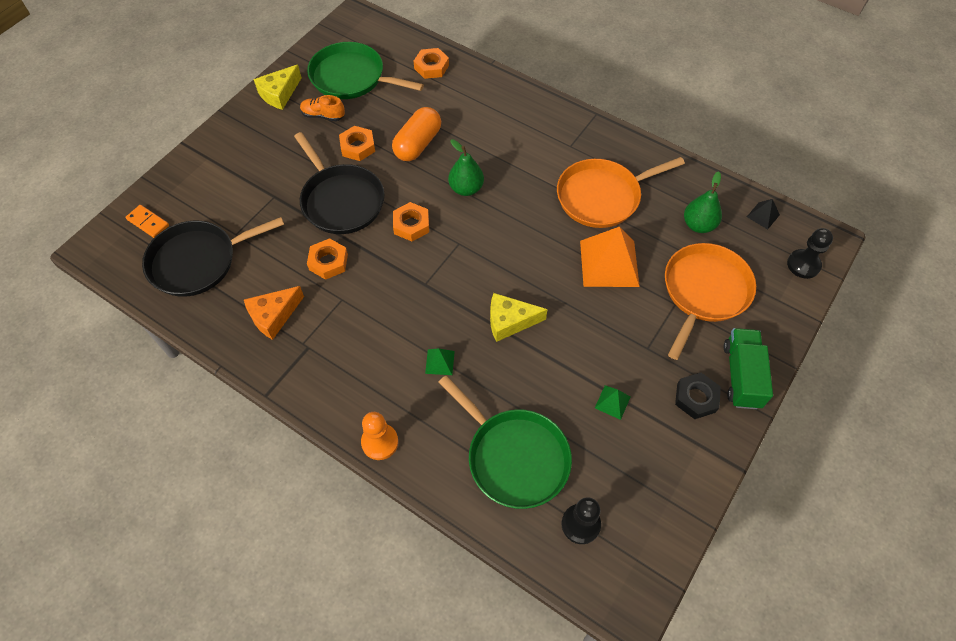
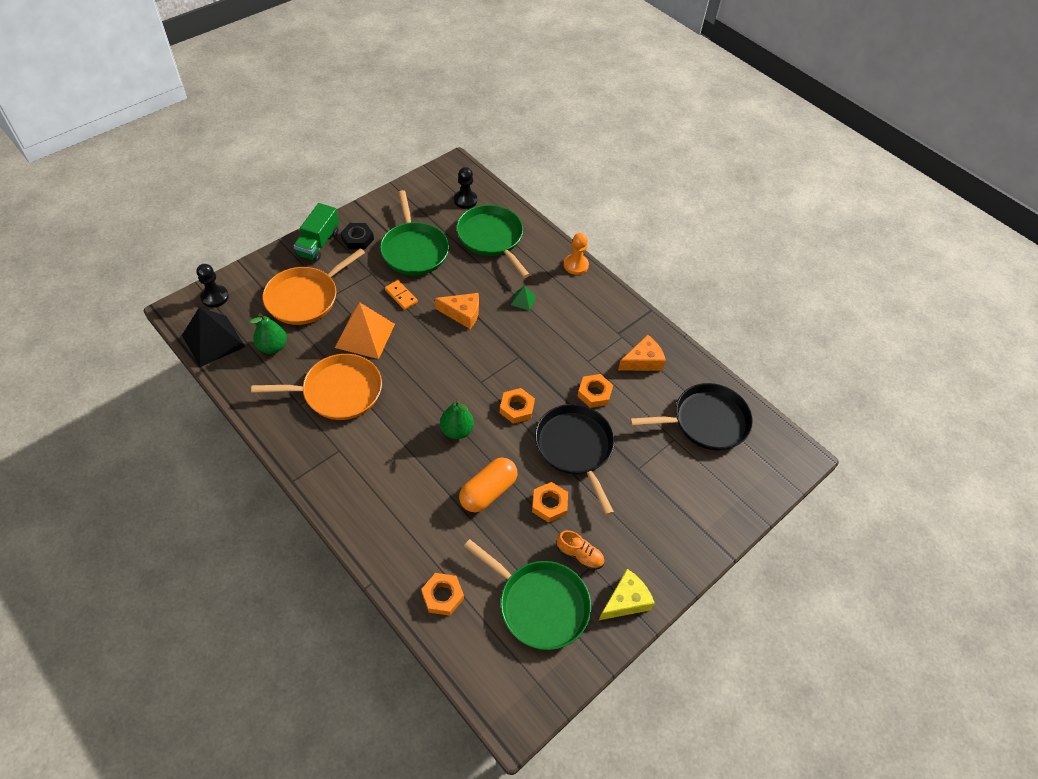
camera: 170 degrees left, 5 degrees down
(148, 222) = (755, 470): orange domino -> orange domino (401, 296)
(509, 321) = (462, 314): yellow cheese -> orange cheese
(612, 402) = (414, 250): green pyramid -> green pan
(763, 215) = (213, 341): black pyramid -> black pyramid, size x2.19

